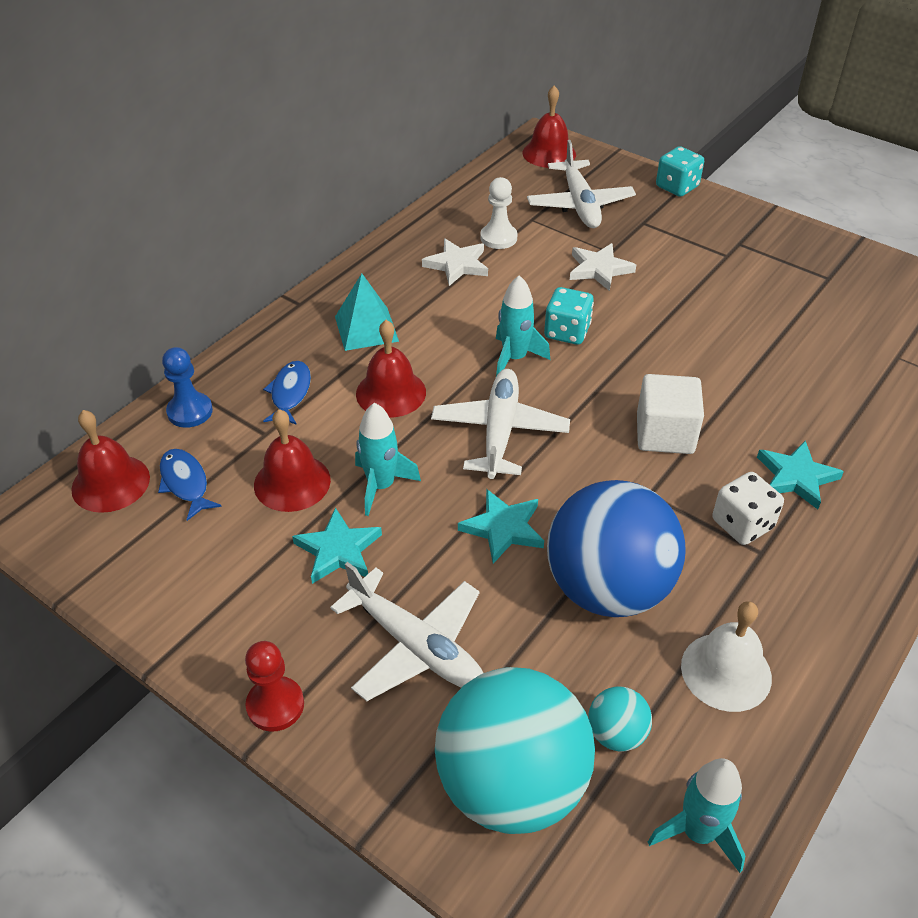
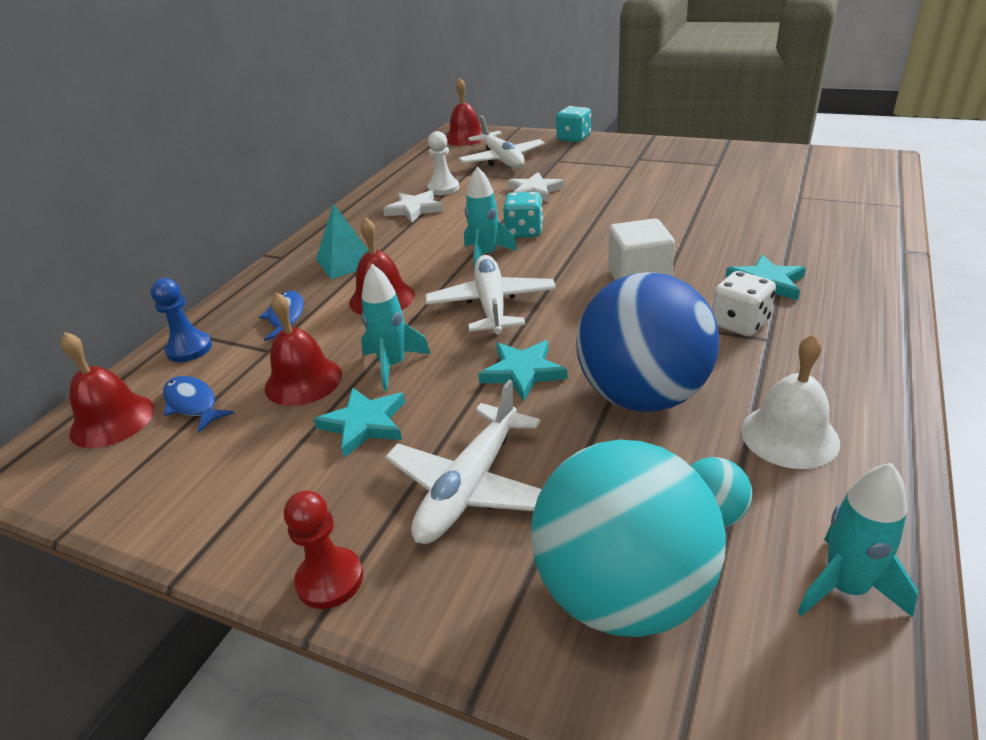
camera: 10 degrees left, 10 degrees down
(416, 646) = (470, 486): white plane -> white plane turned 90 degrees clockwise

